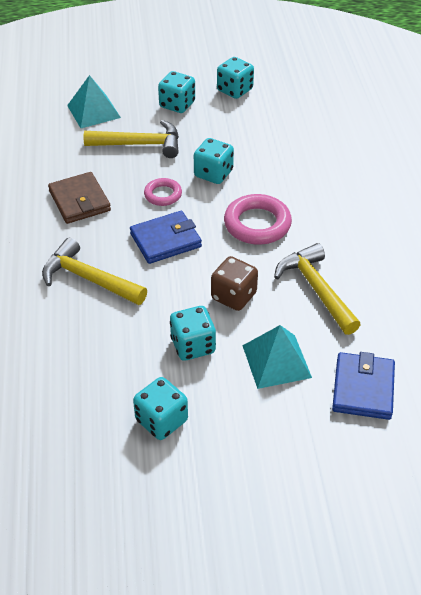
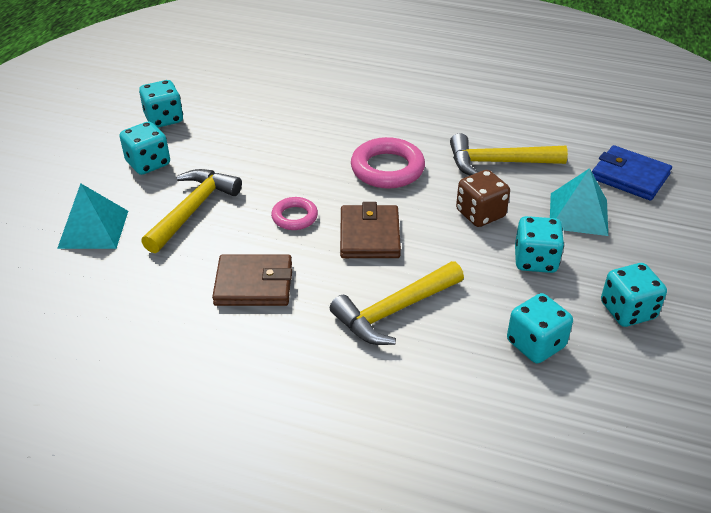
camera: 65 degrees left, 5 degrees down
(165, 240) = (369, 235): blue wallet -> brown wallet
(213, 174) = (289, 173): turquoise dice -> turquoise dice (535, 344)

